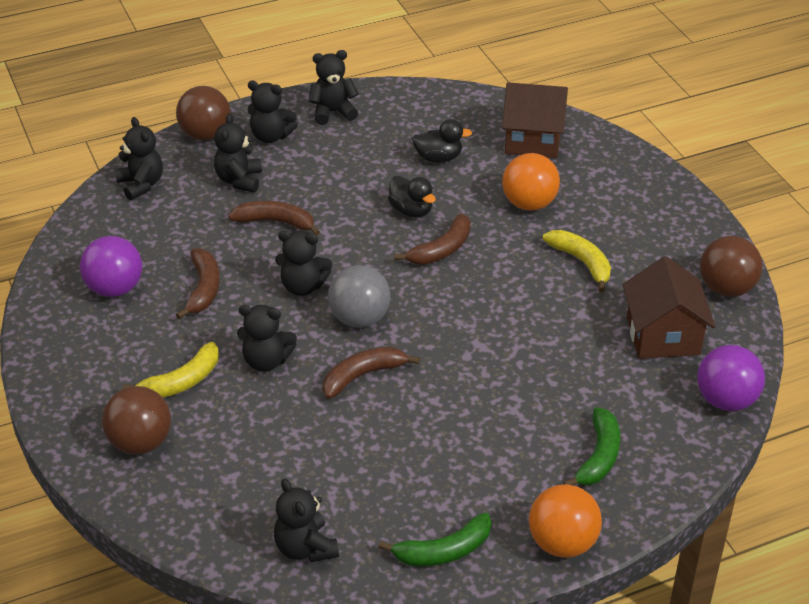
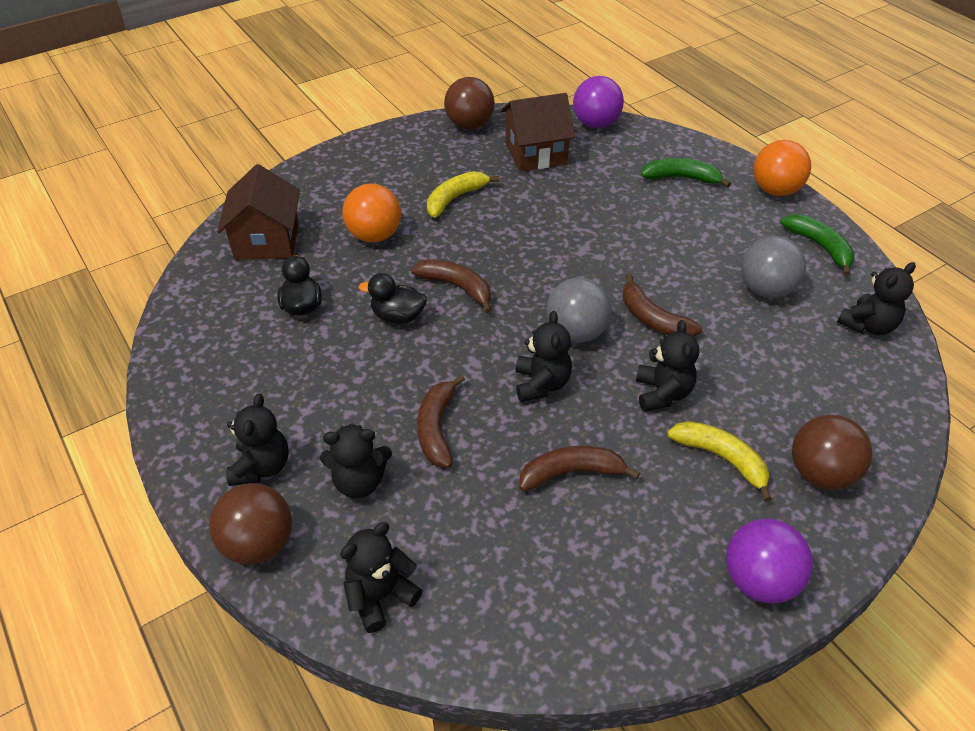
camera: 100 degrees left, 5 degrees up
(115, 288) = (598, 567): purple ball -> purple ball (759, 580)
(333, 112) = (209, 411): black teddy bear -> none
(383, 477) = (765, 289): none -> grey ball
(411, 211) = (398, 316): black duck -> black duck turned 120 degrees counterclockwise

